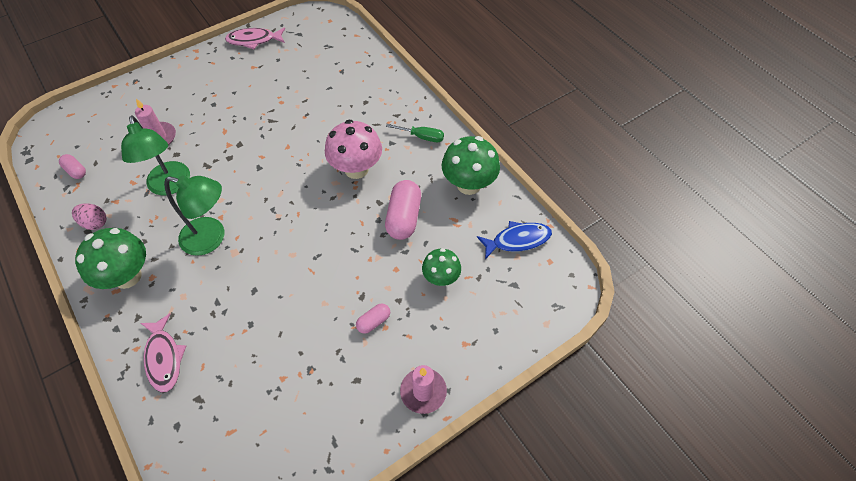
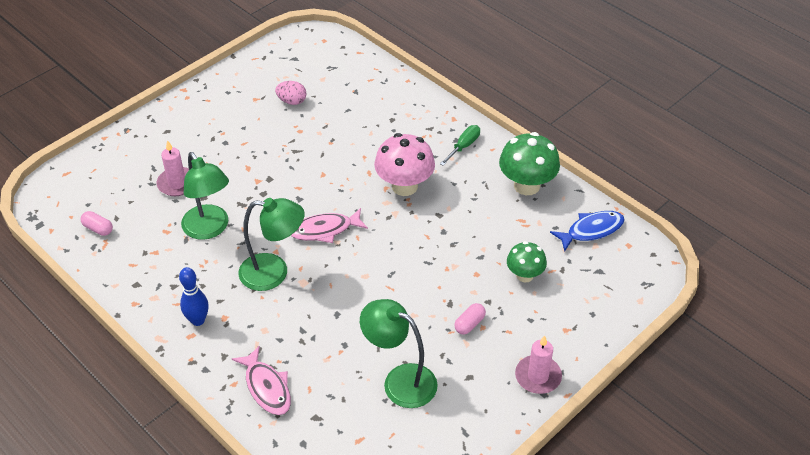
camera: 10 degrees left, 10 degrees down
(95, 223) = (141, 276): pink egg -> pink egg (292, 101)
(127, 276) = (198, 320): green mushroom -> blue bowling pin
(254, 40) = (246, 71): pink fish -> pink fish (325, 230)
(289, 373) = (400, 381): none -> green lamp
(404, 218) = (469, 226): pink capsule -> none
(422, 137) = (464, 146): green screwdriver -> green screwdriver turned 60 degrees counterclockwise

